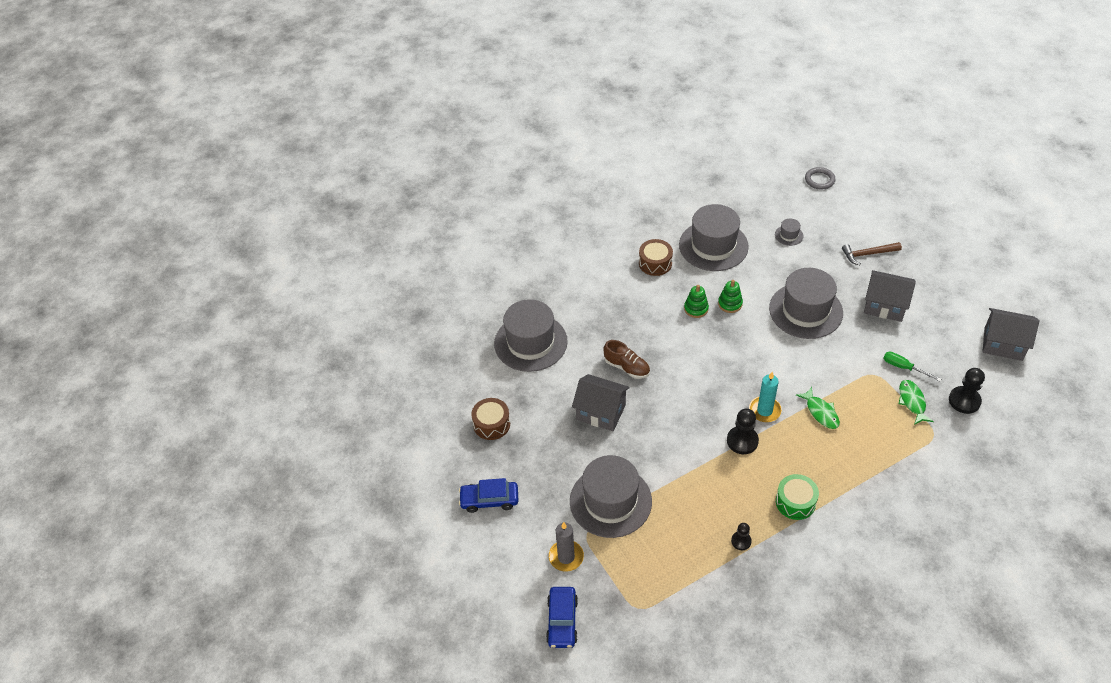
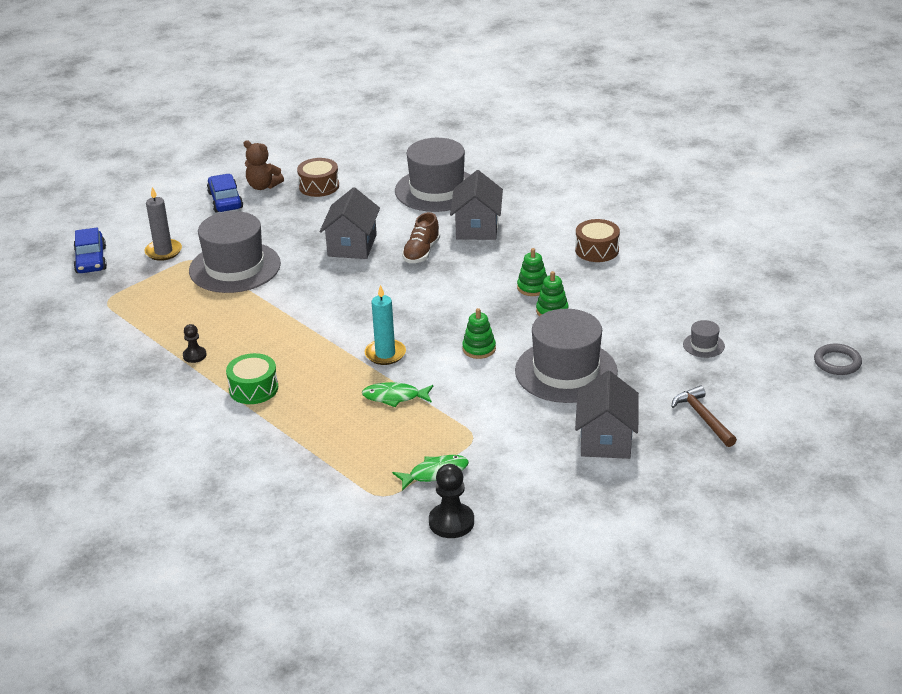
camera: 75 degrees right, 15 degrees down
(474, 467) = (263, 186): none -> brown teddy bear
(562, 621) = (91, 260): blue car -> blue car turned 90 degrees counterclockwise
(713, 246) = (650, 288): grey hat -> none
(742, 441) = (335, 342): black pawn -> none
(769, 353) = (479, 349): none -> green stacking toy
(820, 412) = (394, 397): green fish -> green fish turned 45 degrees clockwise
(903, 367) = (494, 462): green screwdriver -> none
(1003, 344) = (576, 560): grey house -> grey house (477, 227)

